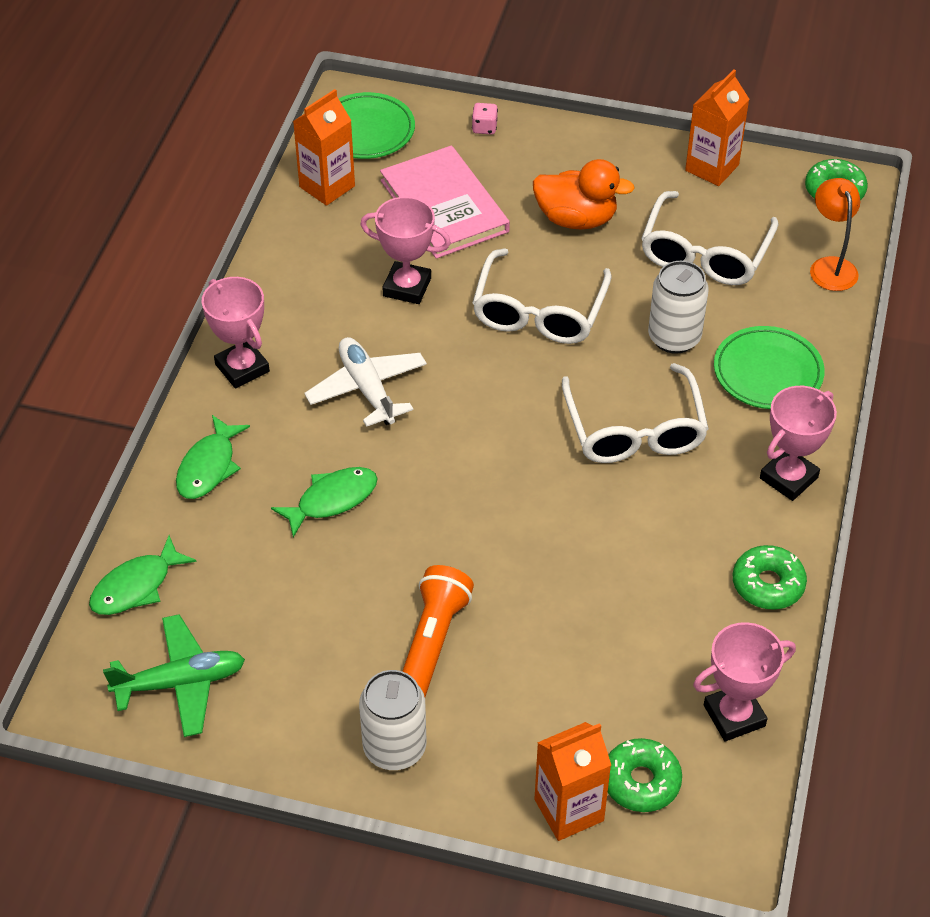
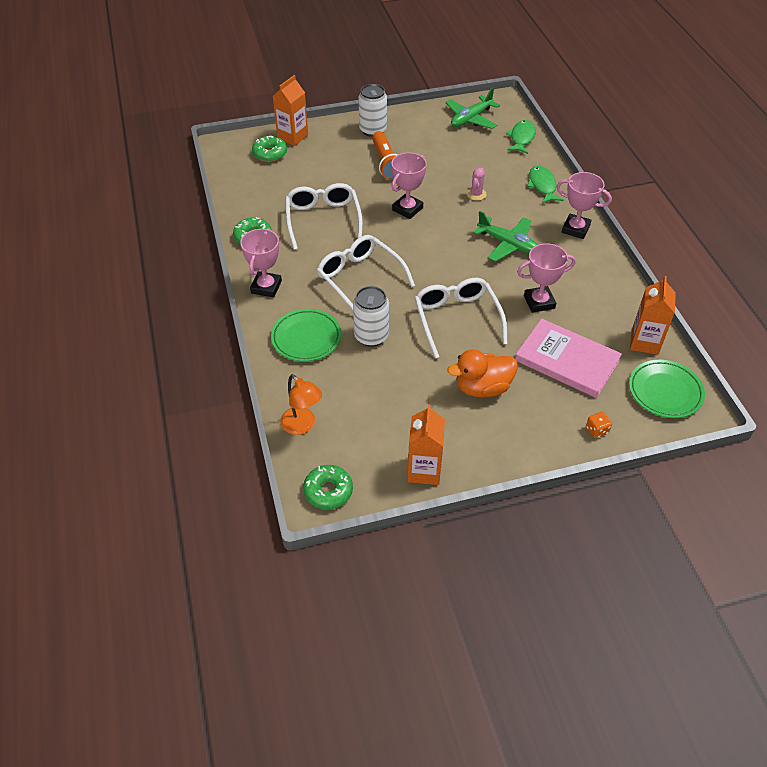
camera: 150 degrees right, 0 degrees up
(332, 500) = (476, 194): green fish -> pink cactus
(367, 389) = (507, 244): white plane -> green plane
(484, 128) = (597, 430): pink dice -> orange dice
(705, 253) = (387, 399): white glasses -> white glasses (323, 220)
(734, 715) = (243, 186): pink trophy -> pink trophy (407, 209)

